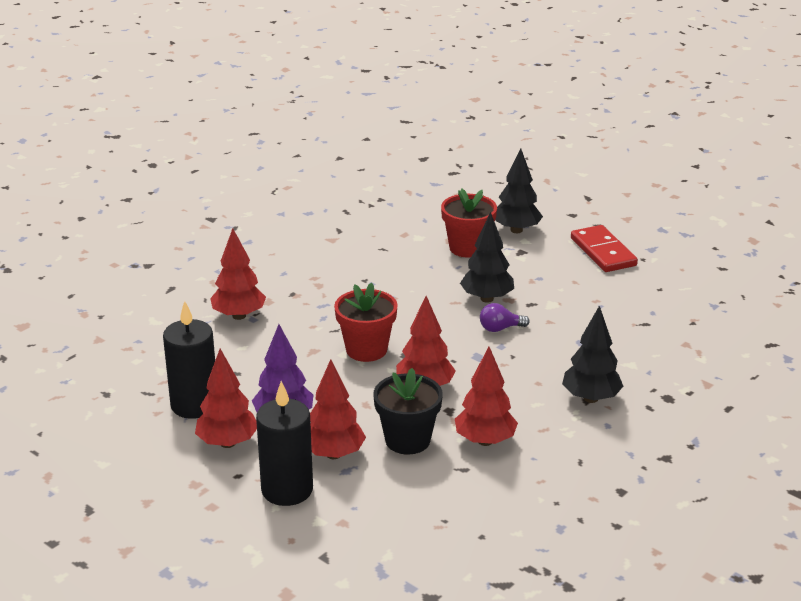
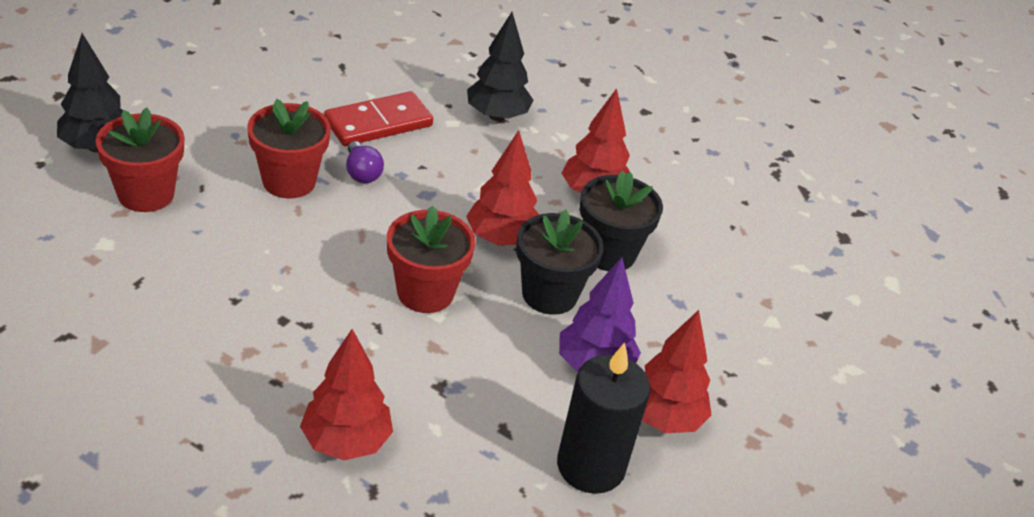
camera: 105 degrees left, 10 degrees up
(287, 490) = (732, 352): black candle -> none
(333, 454) = (654, 315): red tree -> none
(360, 404) = (549, 294): none -> black flower pot
(487, 299) = (289, 181): black tree -> red flower pot
(603, 252) = (170, 79): red domino -> red domino (378, 123)

